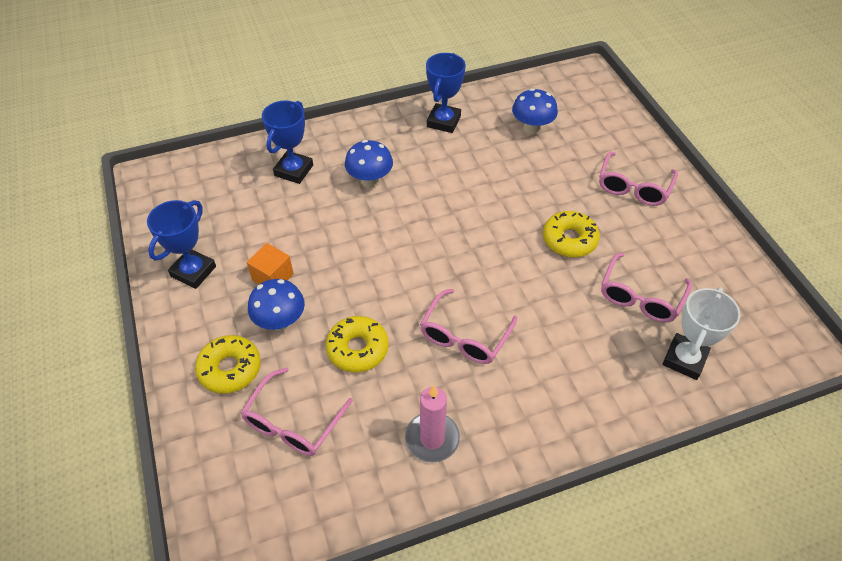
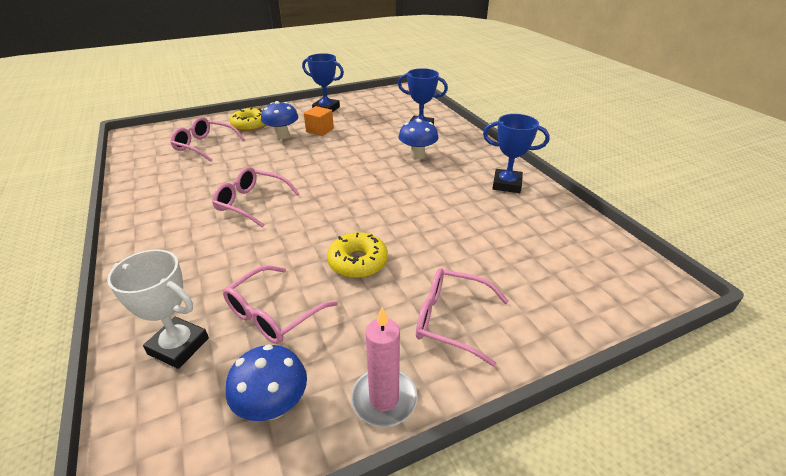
camera: 85 degrees right, 15 degrees down
(357, 349) = (253, 161): yellow donut -> none
(432, 438) = (167, 192): pink candle -> pink candle (384, 399)
(532, 128) = (524, 237): blue mushroom -> blue mushroom (273, 406)
(640, 297) = (273, 314): pink glasses -> pink glasses turned 75 degrees counterclockwise

